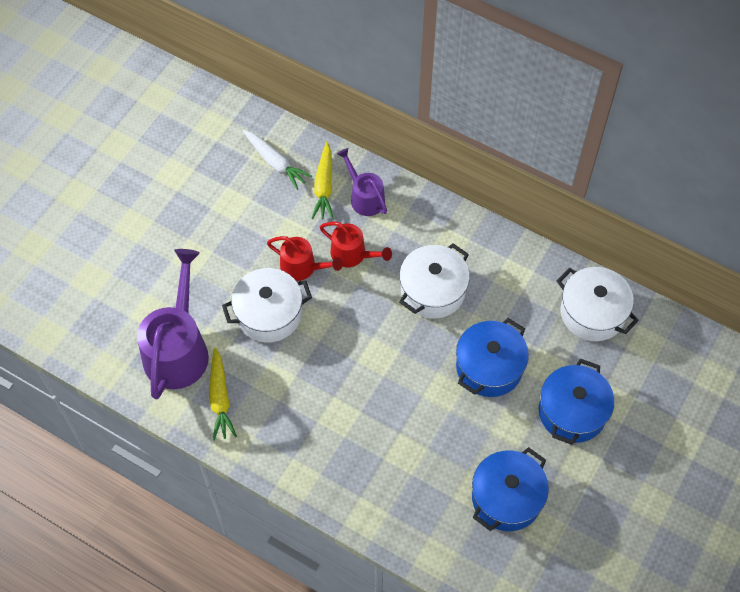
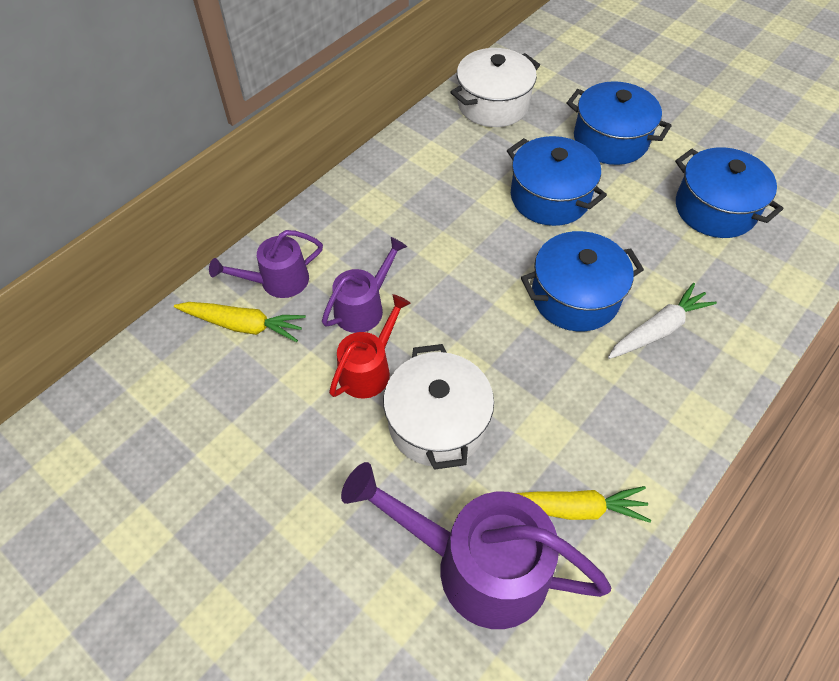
camera: 80 degrees left, 5 degrees down
(275, 163) = (178, 381): white carrot -> white carrot (658, 329)
(352, 254) = (363, 307): red watering can -> purple watering can
(389, 392) = (575, 296): none -> blue pot
(433, 291) = (437, 232): white pot -> none

